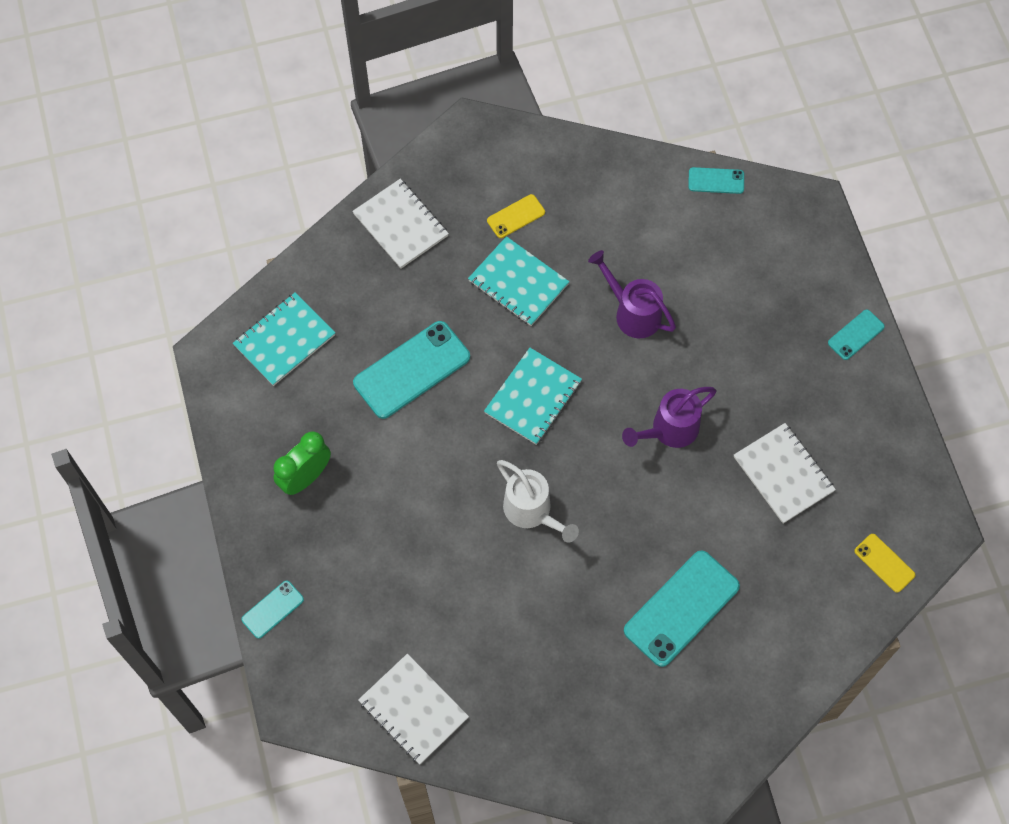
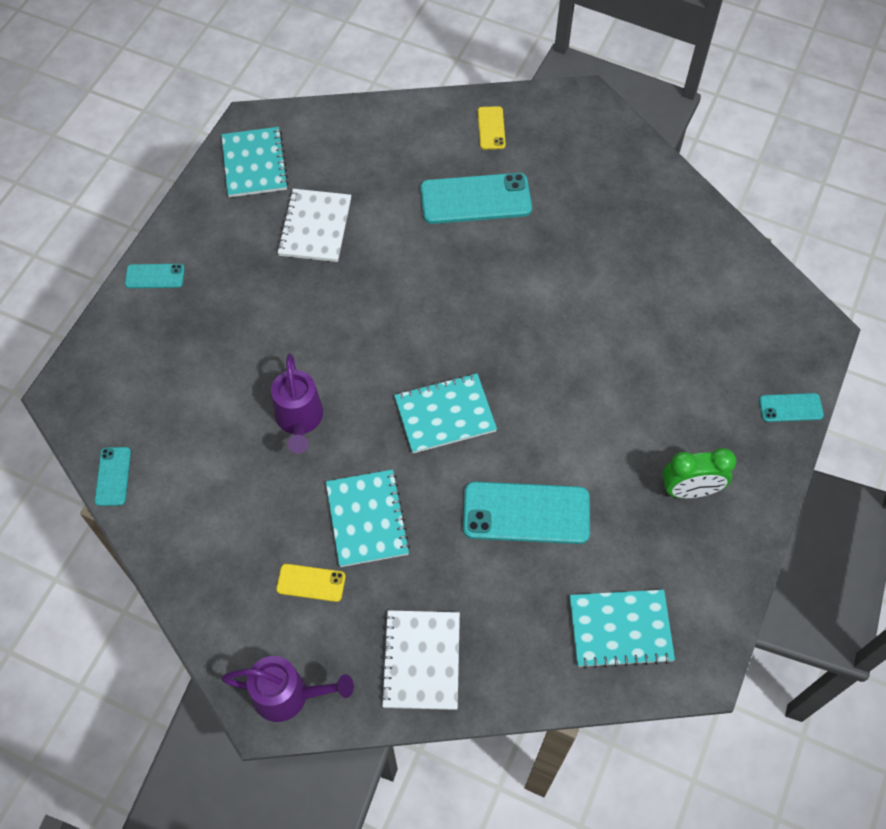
camera: 140 degrees left, 5 degrees down
(413, 709) = (727, 268): white notebook -> none
(532, 512) = (524, 332): white watering can -> none
(669, 430) = (364, 313): purple watering can -> purple watering can (289, 695)
(716, 181) = (113, 476): turquoise phone -> turquoise phone turned 45 degrees clockwise
(884, 563) = (310, 131): yellow phone -> yellow phone (491, 128)
(894, 492) = (254, 164): none -> turquoise notebook

